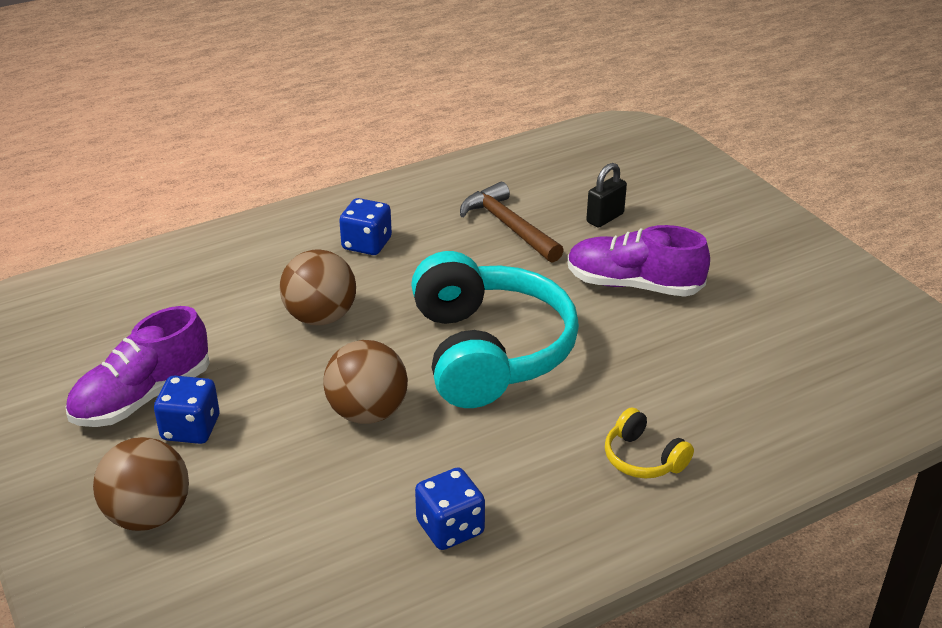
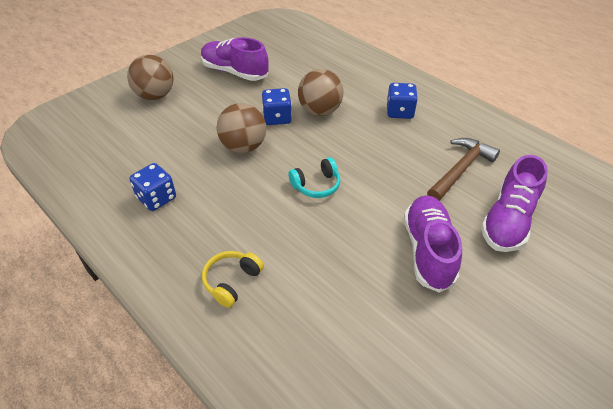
camera: 75 degrees right, 10 degrees up
(191, 428) = (216, 91): blue dice -> blue dice (277, 118)
(488, 351) = (316, 185): turquoise headphones -> turquoise headphones, size x0.42
(605, 218) = (508, 221): black padlock -> purple shoe

